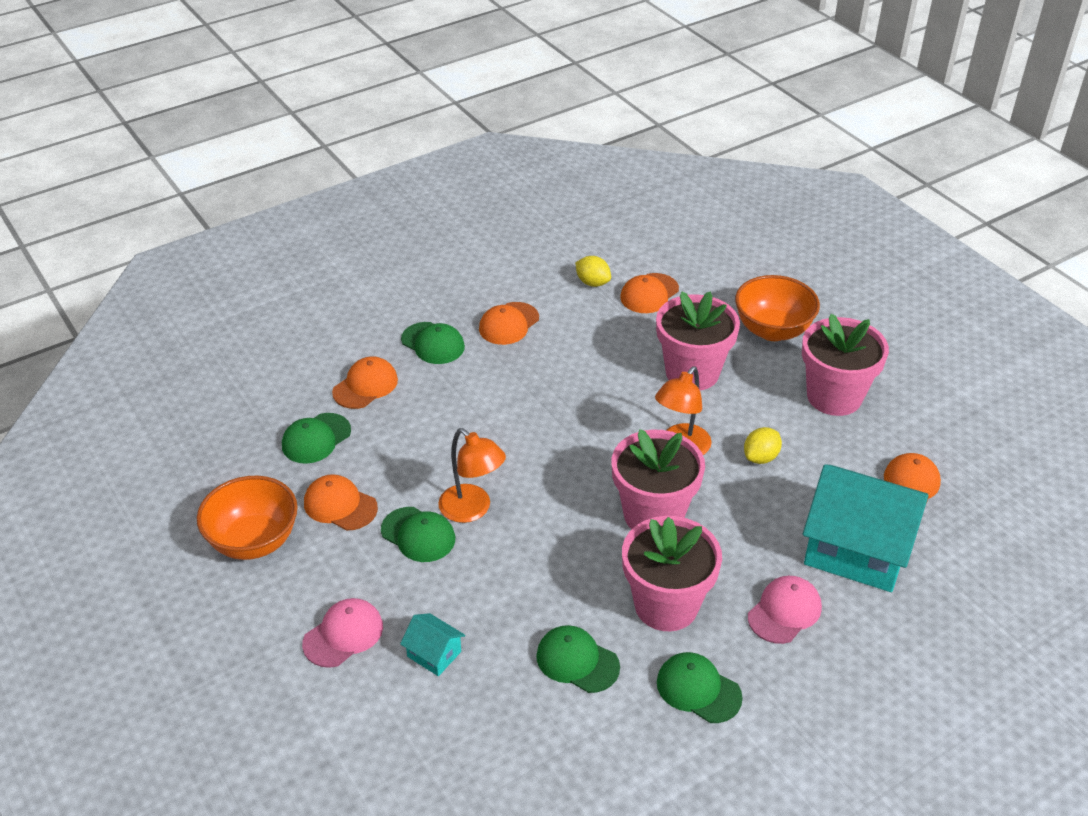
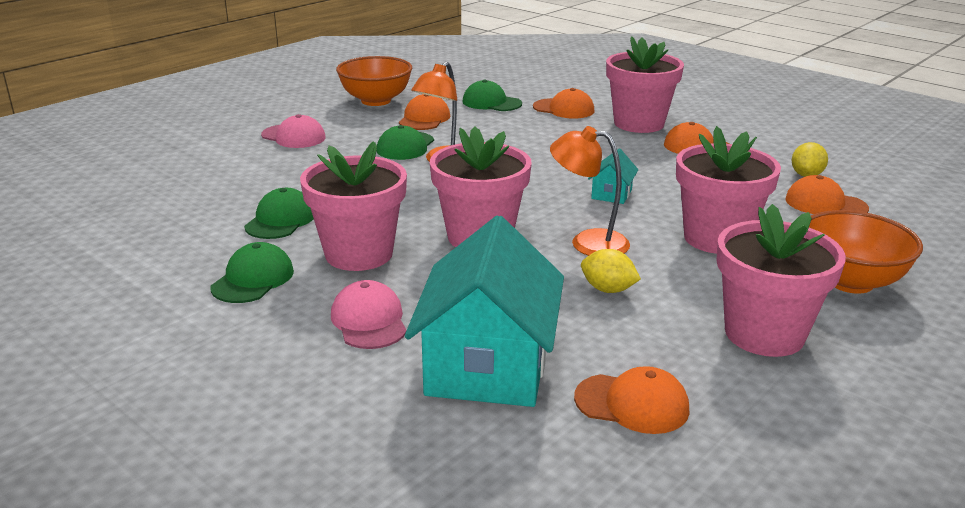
camera: 75 degrees right, 15 degrees down
(433, 343) = (639, 123): green cap -> pink flower pot
(434, 654) = (280, 167): turquoise house -> turquoise house (611, 194)
(784, 611) = (369, 321): pink cap -> pink cap turned 135 degrees counterclockwise

